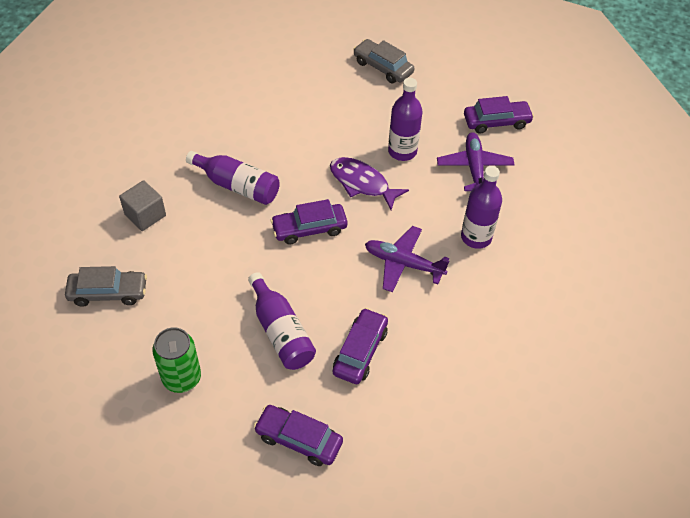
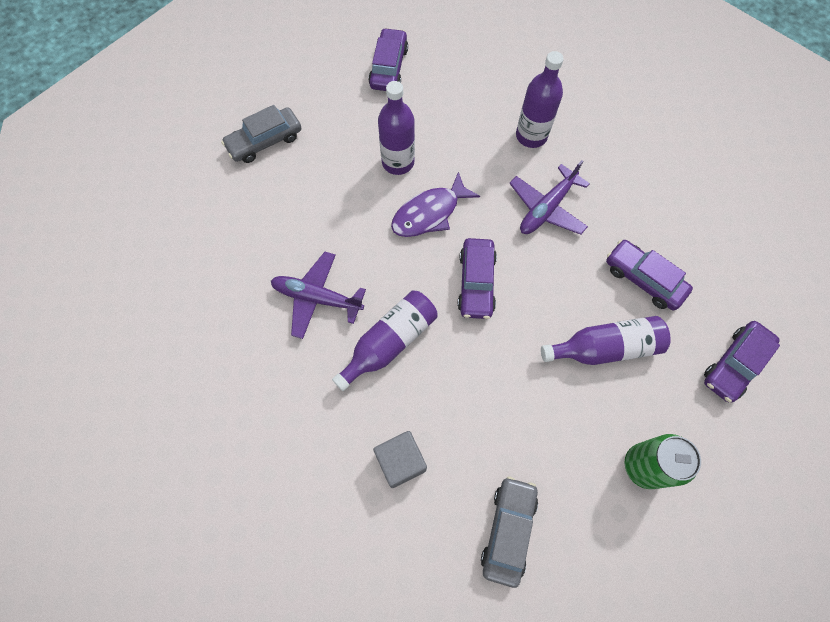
camera: 70 degrees left, 15 degrees up
(474, 168) = (443, 107): purple plane -> purple plane (317, 298)

